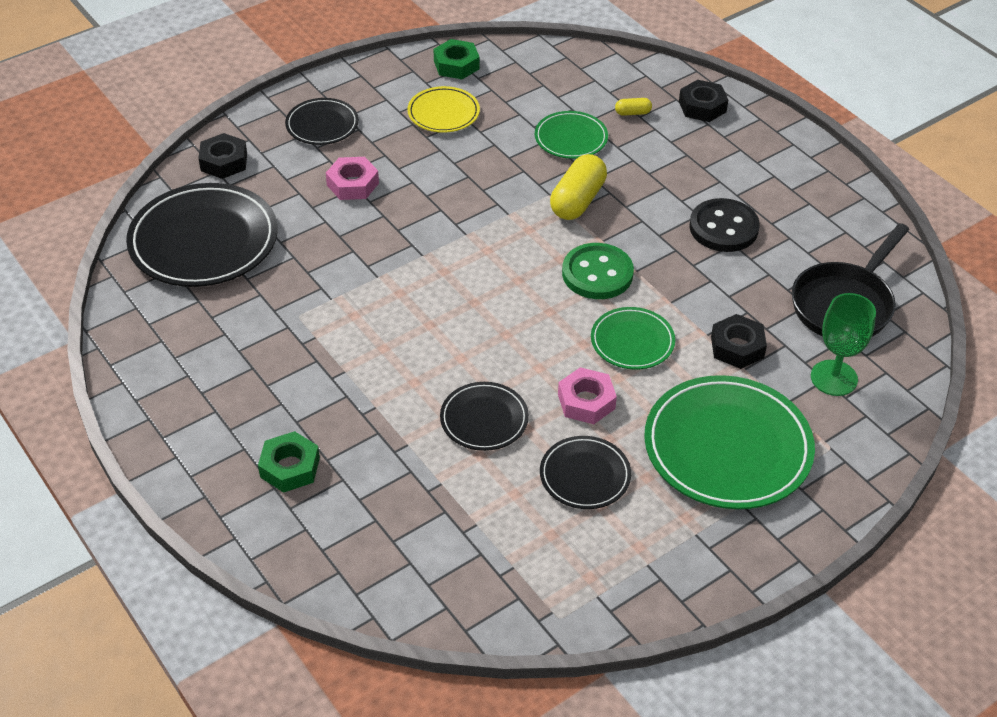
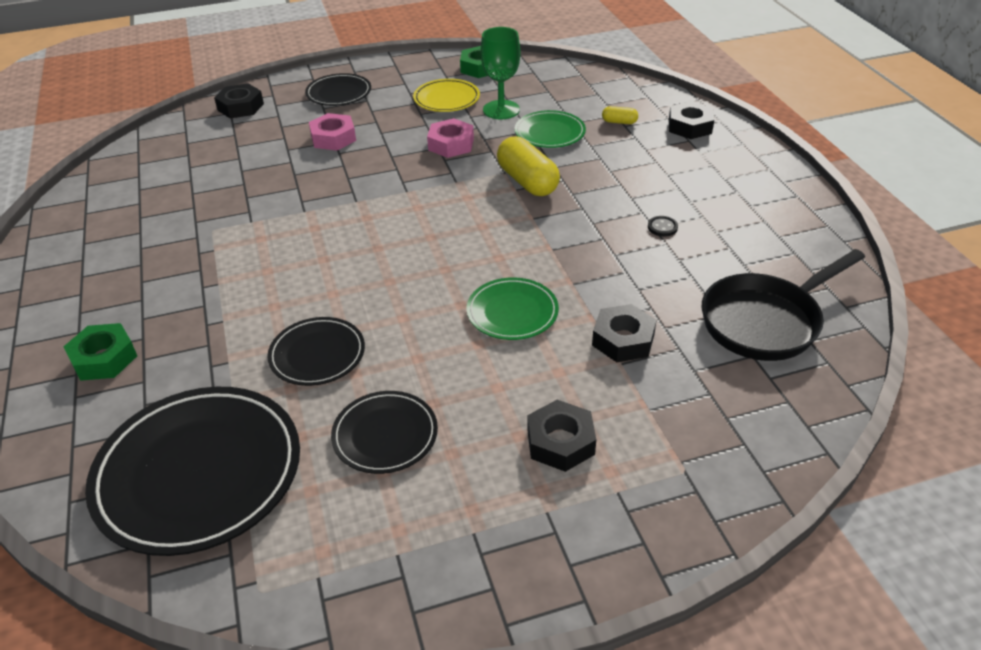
camera: 20 degrees right, 5 degrees down
(204, 241) = (179, 159): black plate -> black plate (199, 473)
(577, 200) = (527, 181): yellow capsule -> yellow capsule turned 75 degrees counterclockwise
(586, 401) = (431, 360): pink nut -> pink nut (451, 144)
(597, 274) = (511, 245): green button -> none
(723, 228) = (662, 227): black button -> black button, size x0.41
(727, 447) = (560, 442): green plate -> black nut
(834, 378) = (721, 394): green goblet -> green goblet (501, 110)

